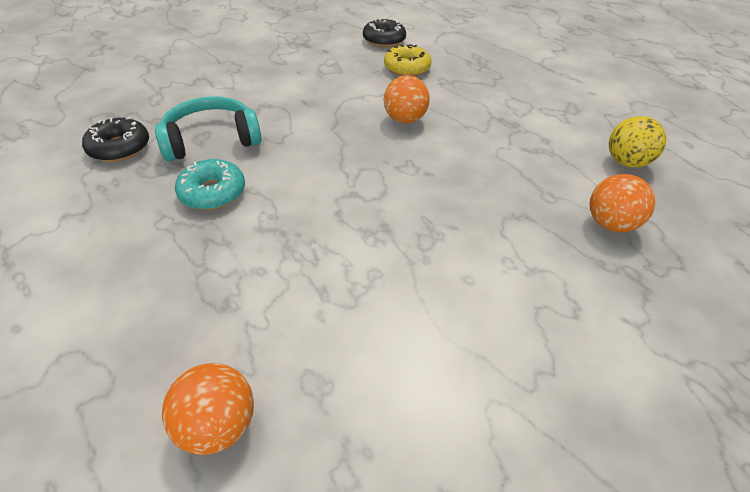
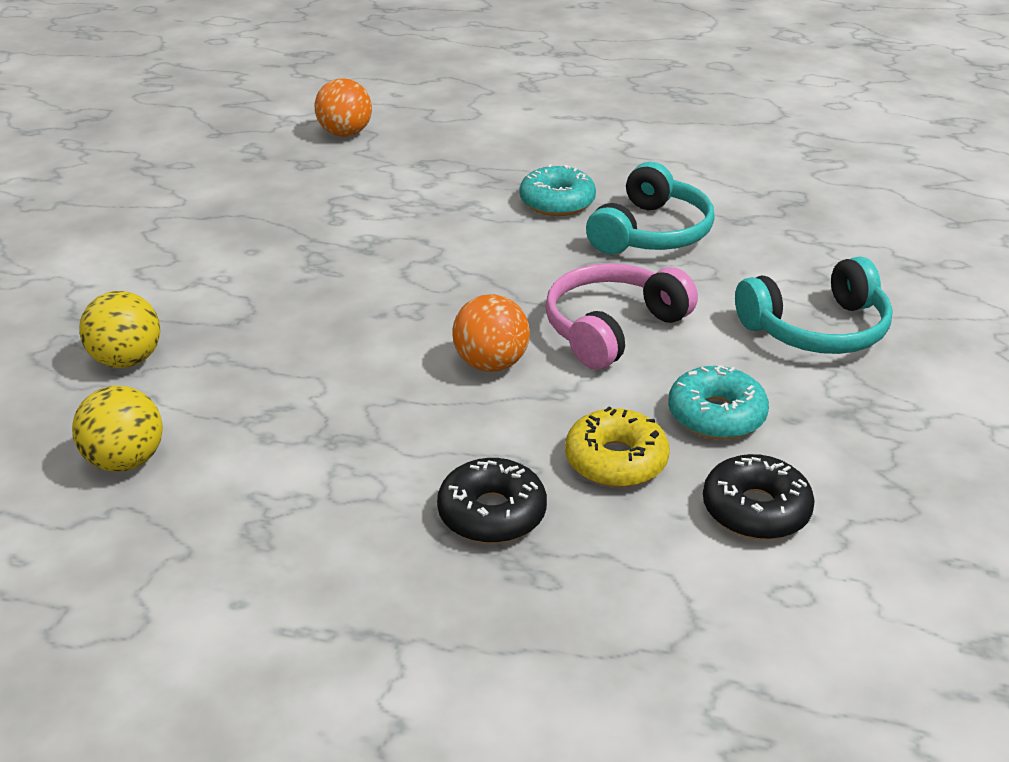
camera: 140 degrees right, 10 degrees down
(120, 148) = (709, 188): black donut -> black donut (492, 513)
(251, 66) = (816, 329): none -> turquoise headphones
(327, 106) = (612, 328): none -> pink headphones
(347, 63) = (716, 415): none -> turquoise donut
(610, 224) = (127, 360): orange ball -> yellow ball

